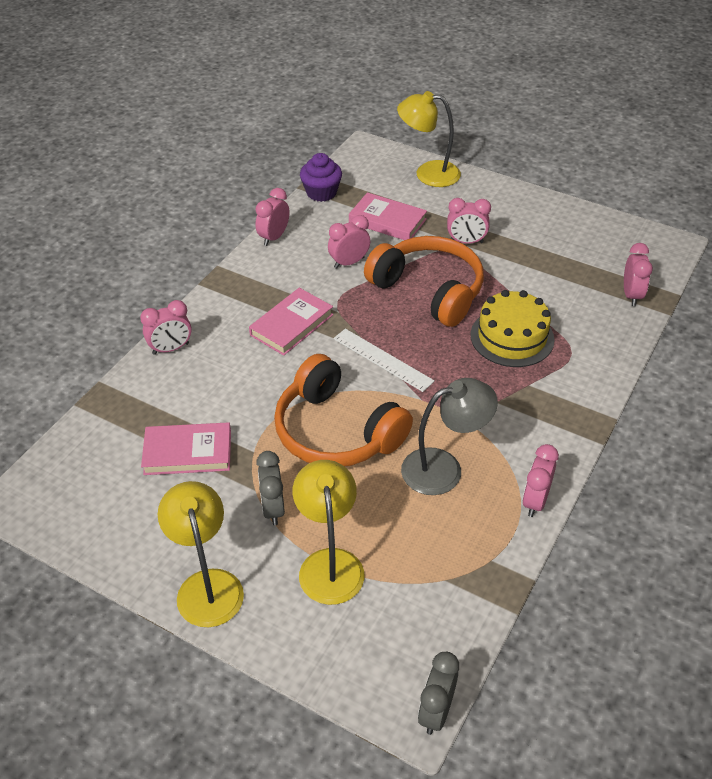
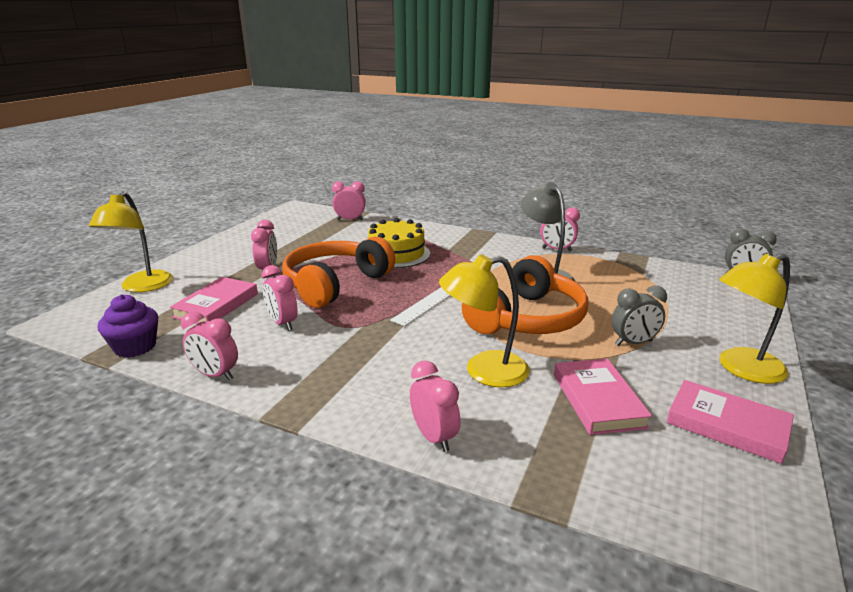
camera: 95 degrees left, 20 degrees down
(291, 325) = (384, 351): pink book -> pink book (727, 425)
(329, 563) = (667, 314): yellow lamp -> yellow lamp (484, 371)

